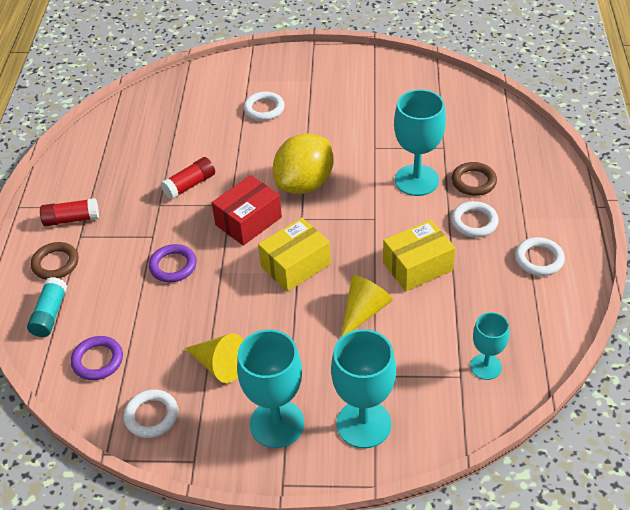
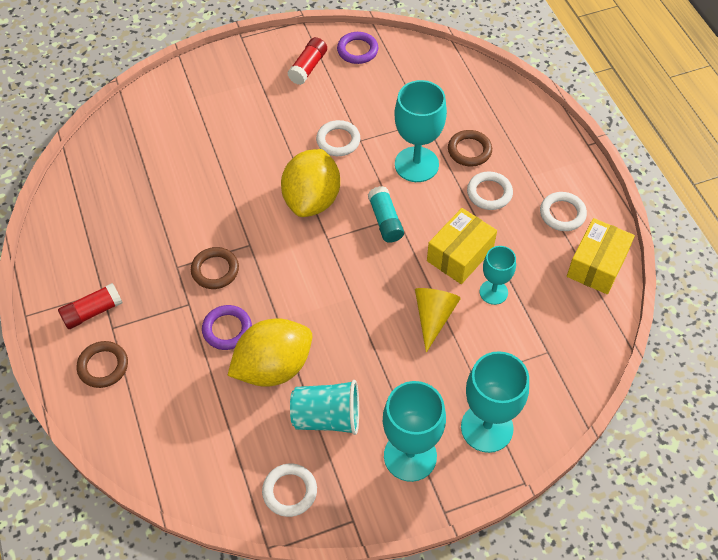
camera: 25 degrees left, 10 degrees up
(50, 314) = (129, 423): turquoise glue stick -> turquoise glue stick (385, 220)
(97, 360) = (205, 454): purple ring -> purple ring (357, 50)
(189, 216) = (215, 270): none -> brown ring
(190, 185) = (197, 235): red glue stick -> red glue stick (308, 67)
(195, 308) = (273, 367): none -> yellow lemon
(219, 365) = (327, 417): yellow cone -> turquoise cup
(248, 221) = (277, 257): red box -> none
(264, 109) = (228, 127): white ring -> white ring (338, 141)
(295, 265) = (347, 290): yellow box -> yellow box (596, 265)
(485, 366) = (564, 335): turquoise goblet -> turquoise goblet (493, 292)

